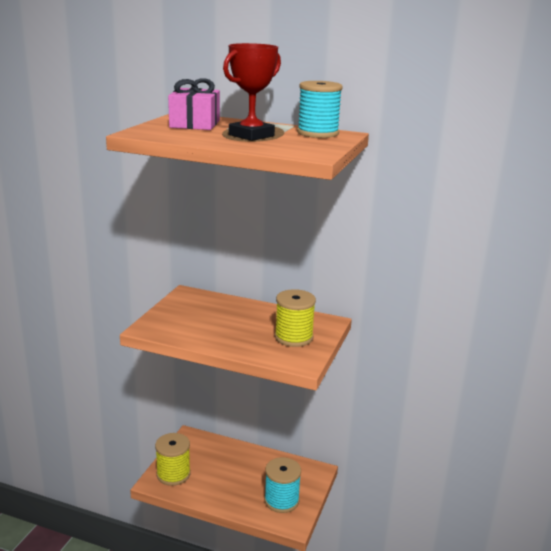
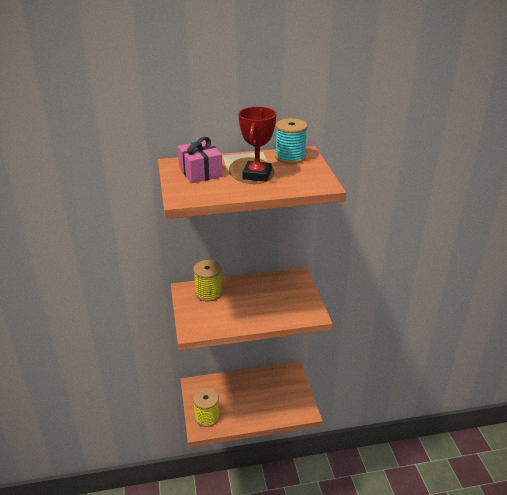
camera: 30 degrees left, 10 degrees up
(281, 500) = (288, 400): turquoise spool -> none
(293, 337) = (289, 297): yellow spool -> yellow spool (208, 293)

